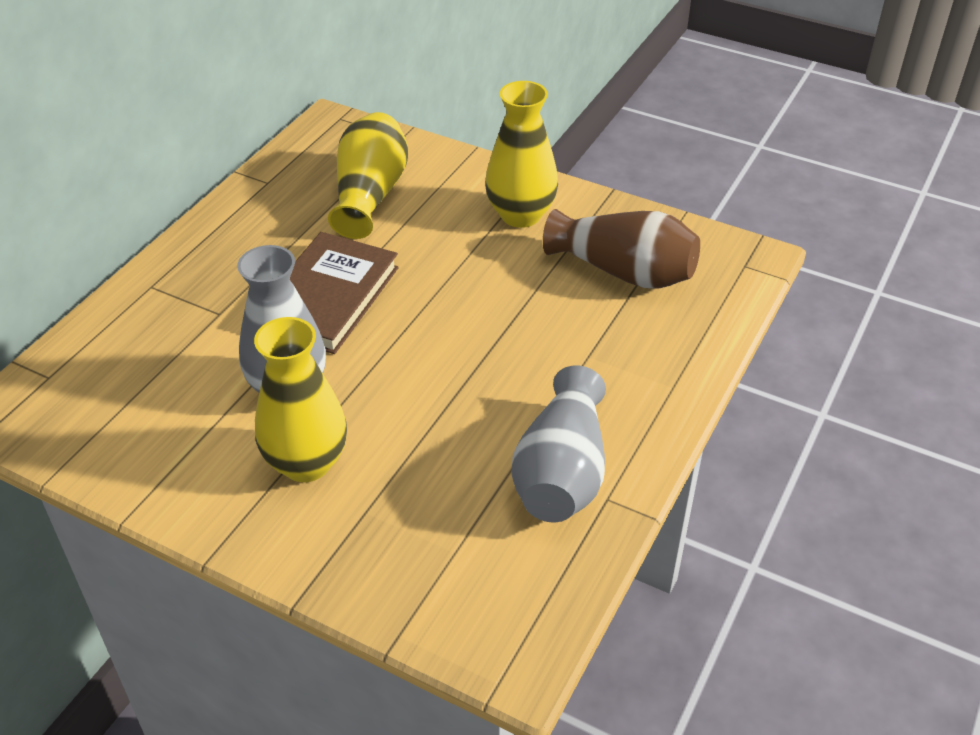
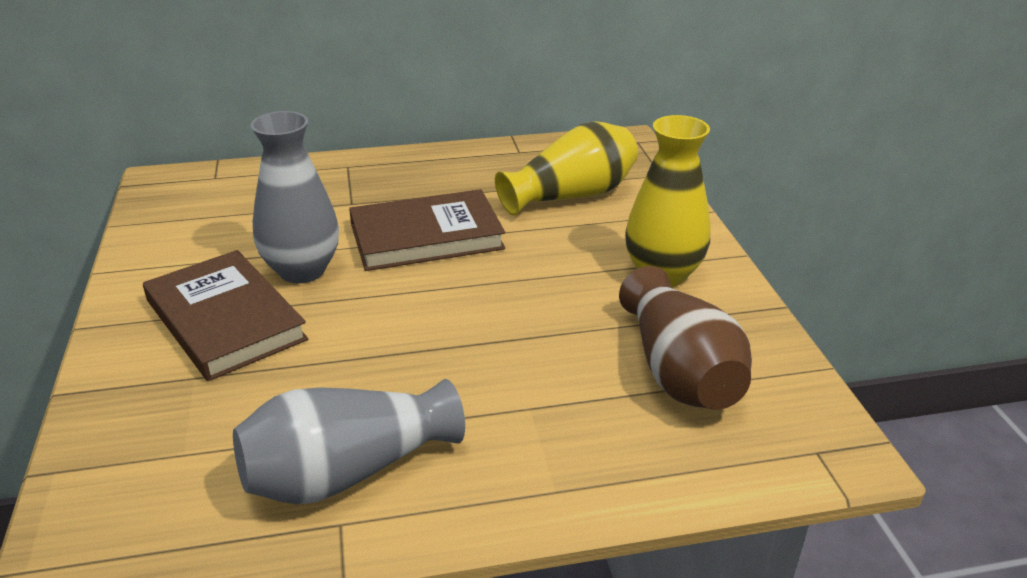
camera: 50 degrees right, 10 degrees down
(306, 463) = (225, 320): yellow vase -> brown book

